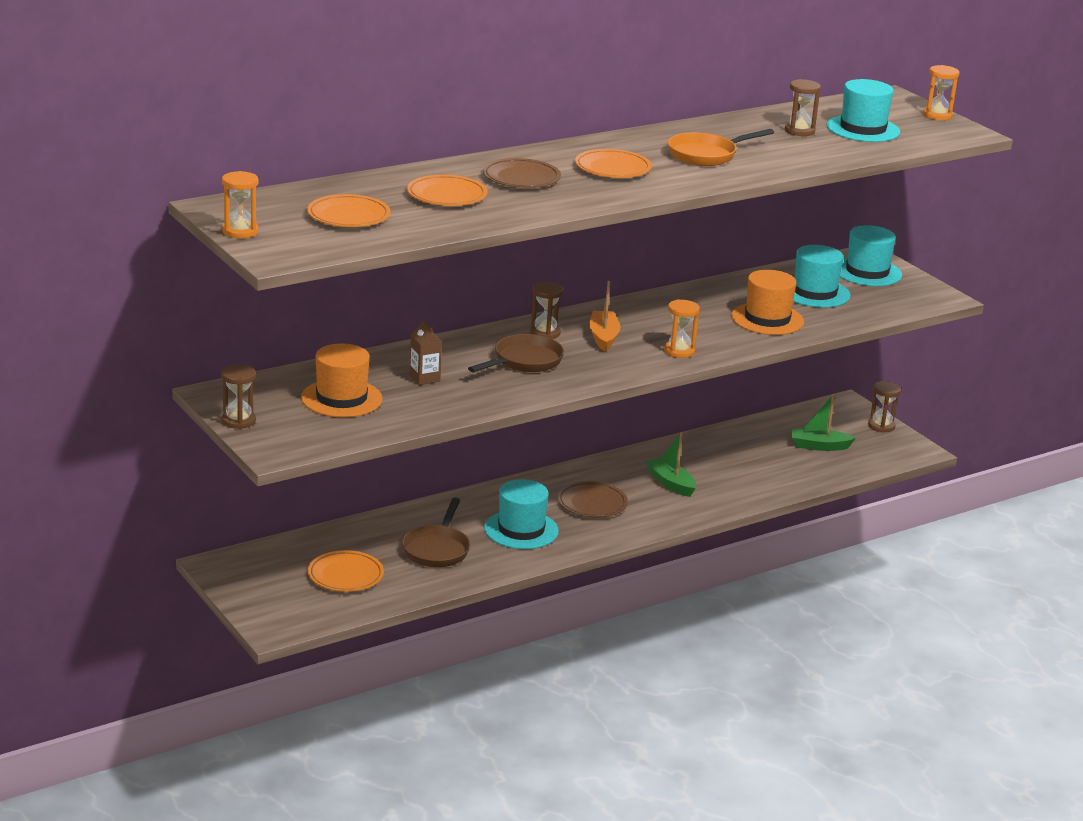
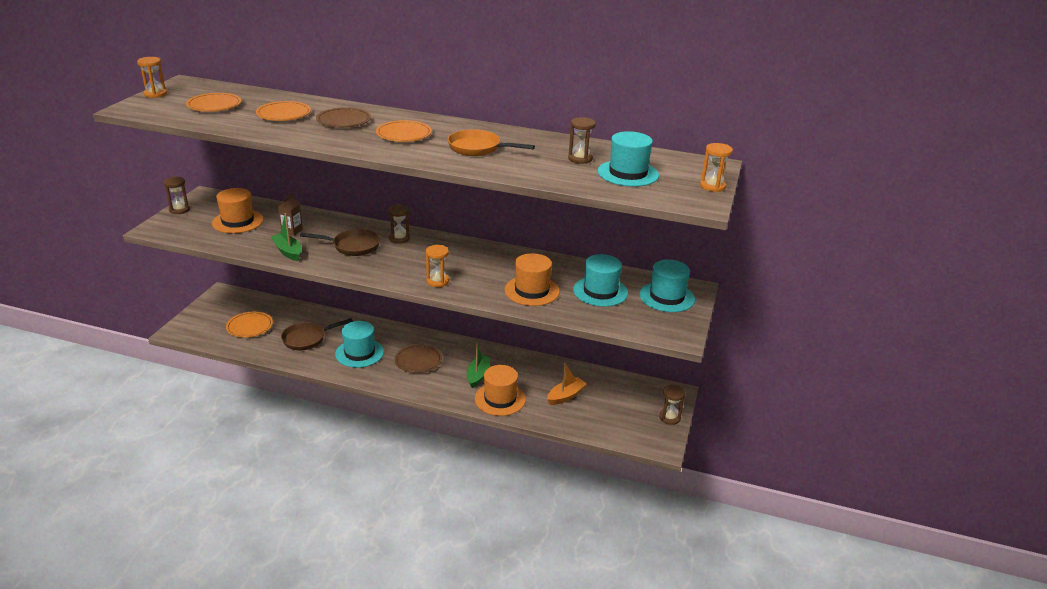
camera: 50 degrees right, 5 degrees up
(603, 337) = (420, 255): orange boat -> orange boat (565, 396)
(732, 491) = (500, 399): none -> orange hat
(819, 446) = (604, 406): green boat -> green boat (288, 252)

